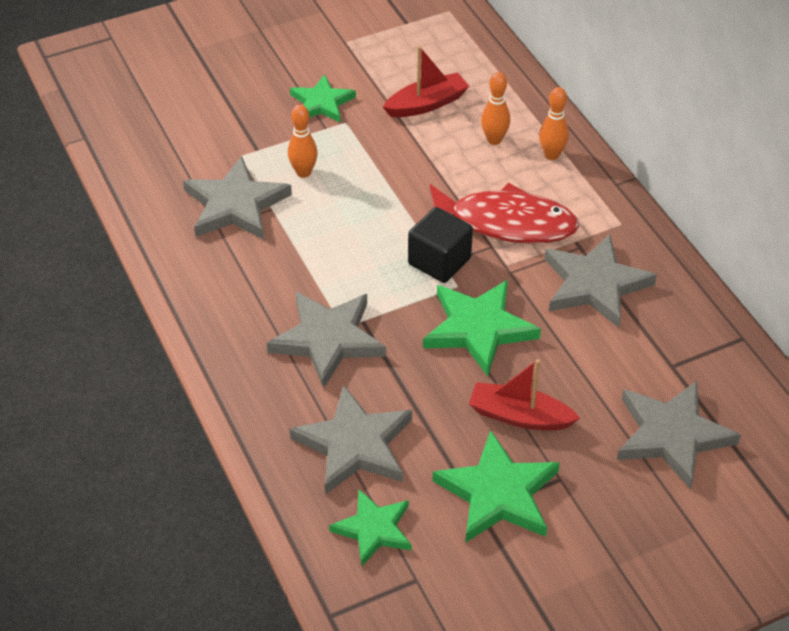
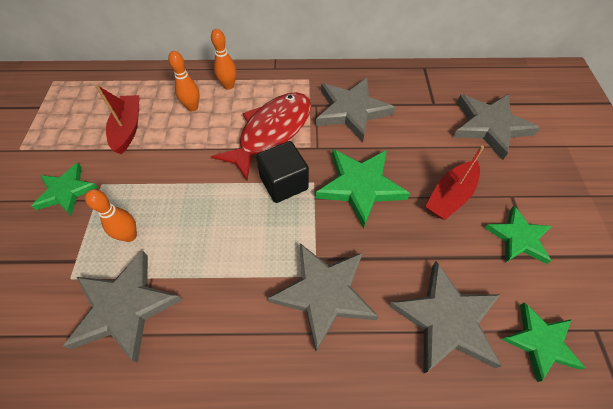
camera: 65 degrees left, 10 degrees up
(498, 493) = (518, 238): green star -> green star, size x0.65

